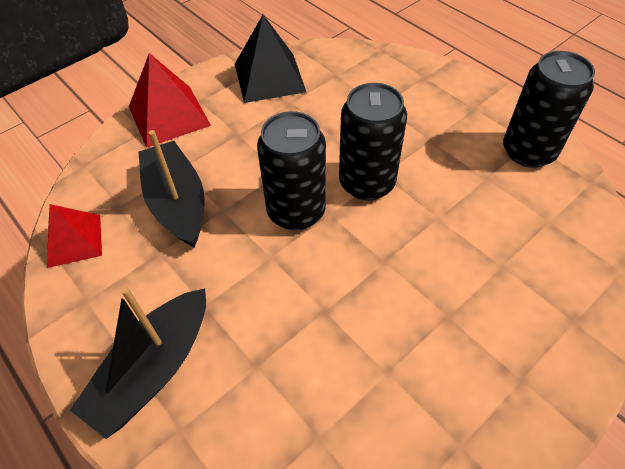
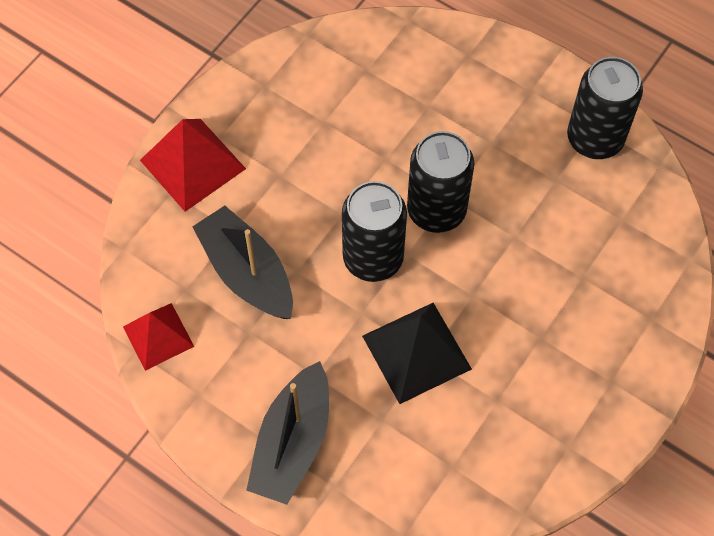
camera: 15 degrees left, 10 degrees up
(269, 77) = (290, 87): black pyramid -> black pyramid (416, 352)

